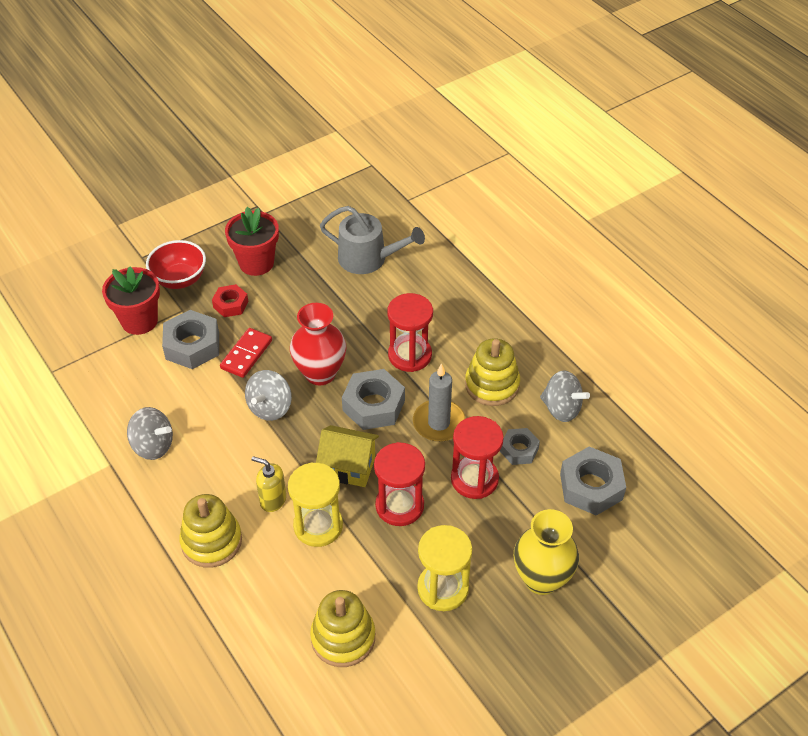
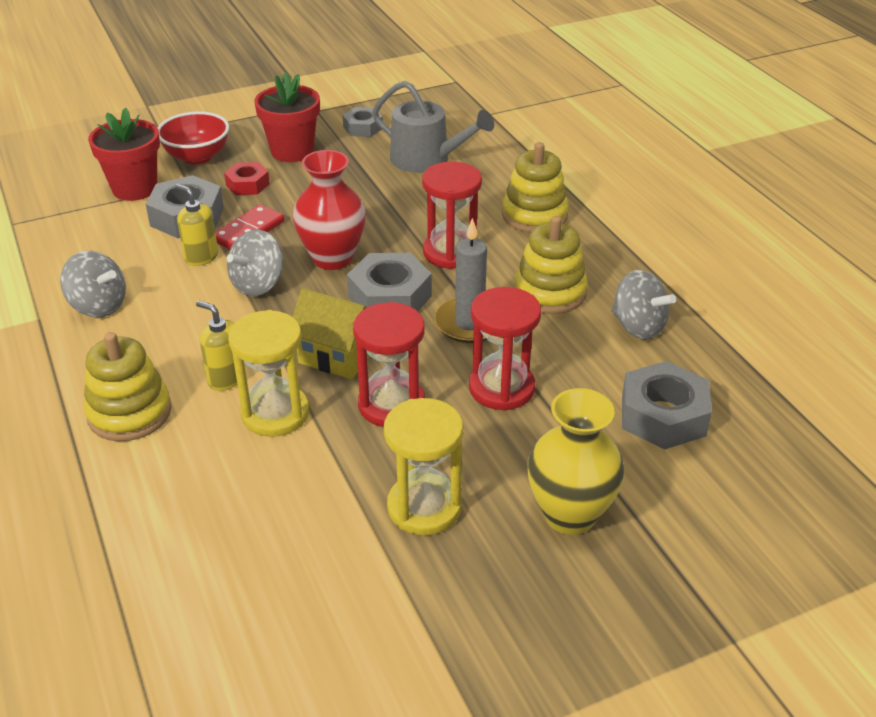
camera: 10 degrees right, 10 degrees down
(217, 386) = (201, 257): none -> yellow soap dispenser
(343, 637) = (265, 547): yellow stacking toy -> yellow stacking toy (534, 215)
(519, 450) = (570, 363): grey nut -> grey nut (363, 128)

